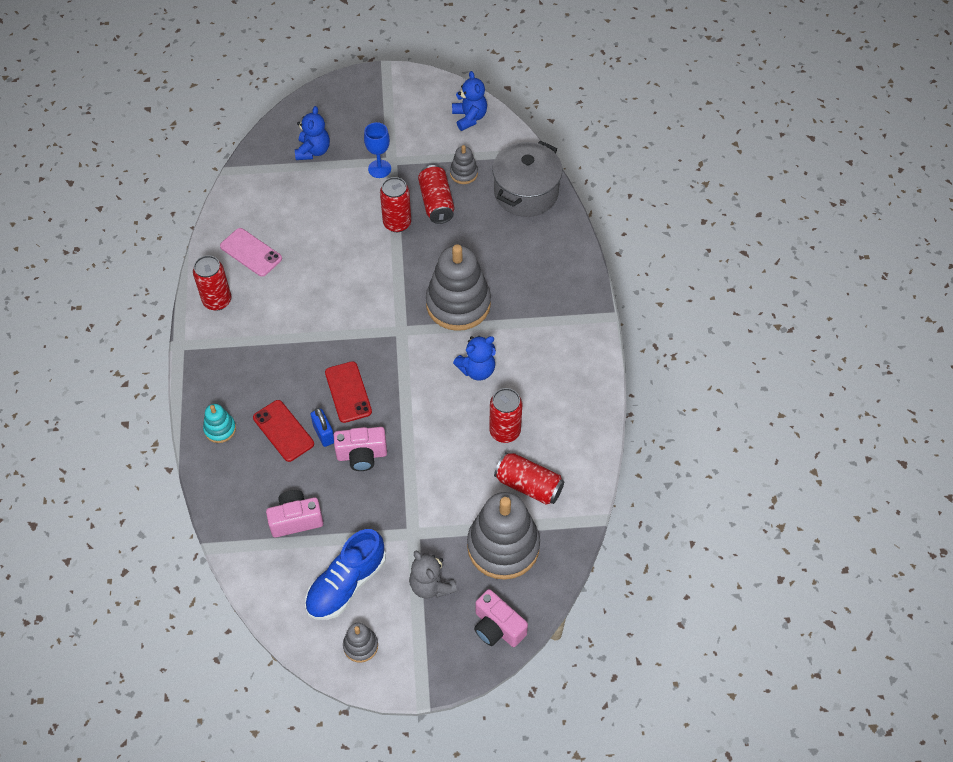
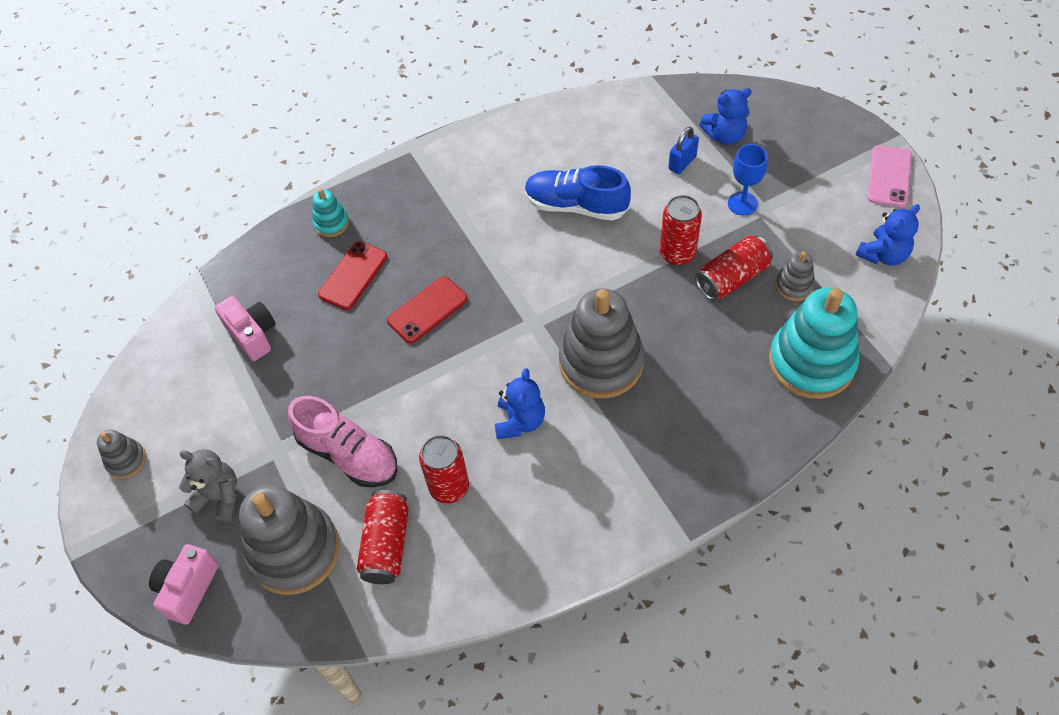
camera: 70 degrees right, 0 degrees up
(217, 300) = (481, 149): red can -> none
(251, 252) = (557, 147): pink phone -> pink phone (889, 176)
(324, 434) = (365, 312): blue padlock -> blue padlock (682, 163)
(346, 584) = (193, 414): blue shoe -> blue shoe (576, 205)
(362, 455) = (354, 358): pink camera -> none
(431, 585) = (219, 497): grey teddy bear -> grey teddy bear turned 75 degrees clockwise
(443, 486) = (348, 454): none -> pink shoe
(477, 370) = (520, 421): blue teddy bear -> blue teddy bear turned 120 degrees counterclockwise
(526, 192) = (811, 362): grey pot -> turquoise stacking toy

